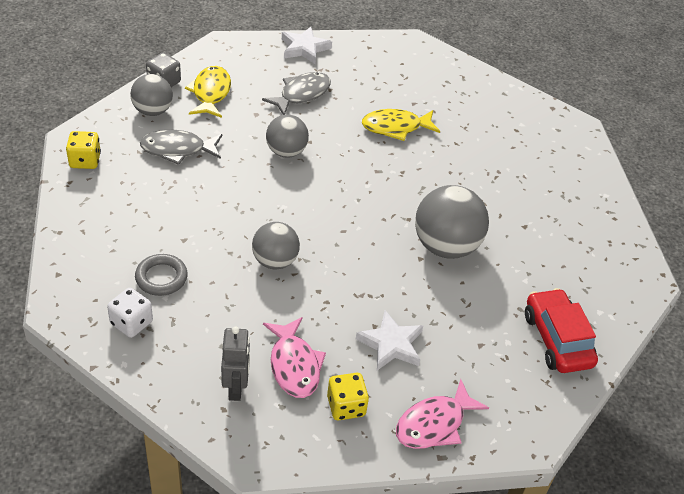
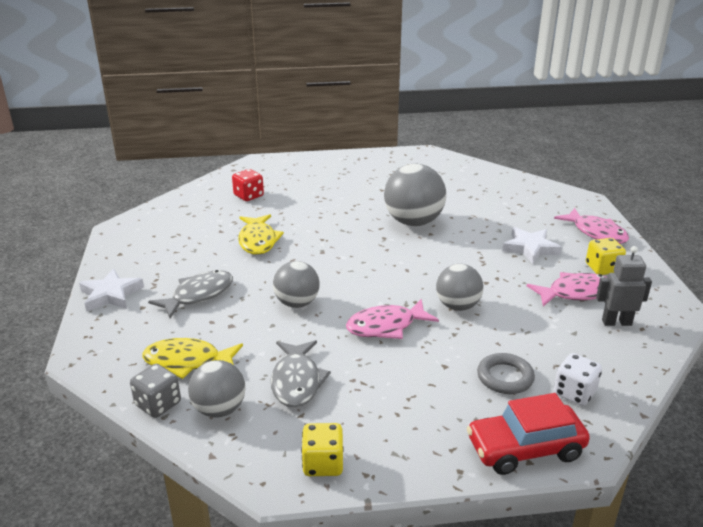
camera: 85 degrees left, 15 degrees down
(245, 206) = (386, 326): none -> pink fish
(301, 94) = (198, 295): grey fish -> grey fish turned 90 degrees clockwise
(490, 120) = (248, 196): none -> red dice
(557, 339) = (494, 185): red car -> red car (525, 448)

